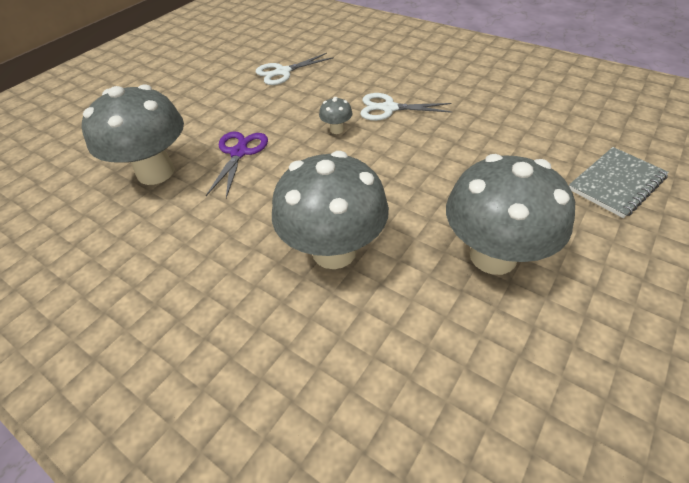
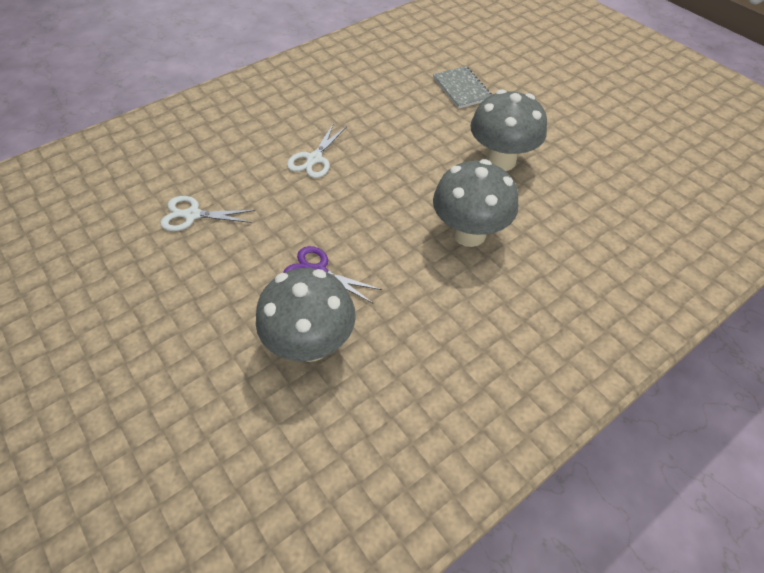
camera: 75 degrees left, 5 degrees up
(283, 72) = (192, 215): white scissors -> white scissors turned 105 degrees clockwise
(336, 130) = (324, 198): grey mushroom -> none

